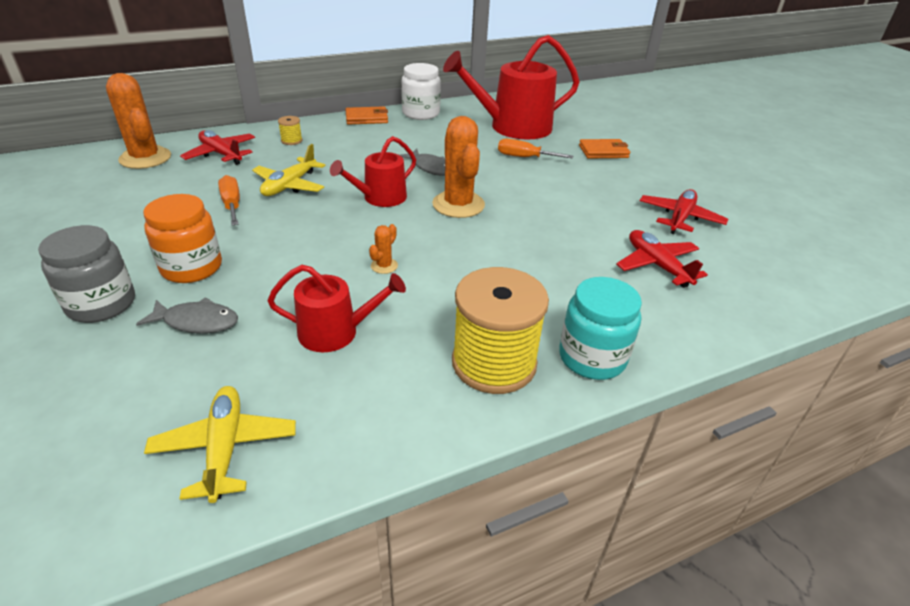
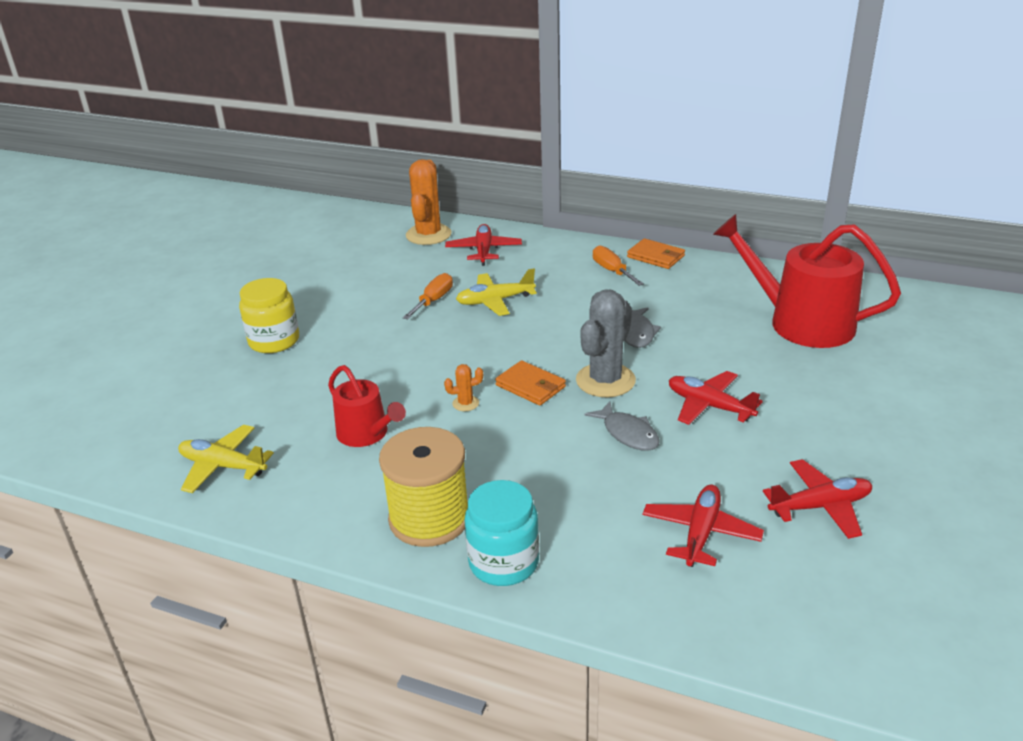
camera: 50 degrees right, 5 degrees down
(101, 304) = (274, 341): grey jar -> yellow jar
(192, 267) = (348, 340): orange jar -> none
(197, 322) = (304, 380): grey fish -> grey fish (628, 433)
(225, 448) = (223, 466): yellow plane -> yellow plane turned 105 degrees counterclockwise
(291, 140) = (555, 257): yellow spool -> none
(380, 198) = (548, 344): red watering can -> none
(421, 113) = (720, 269): white jar -> none
(458, 205) = (605, 380): orange cactus -> grey cactus
(524, 157) = (754, 362): orange screwdriver -> orange screwdriver (612, 271)
(542, 192) = (709, 406): none -> red plane
(603, 151) = (866, 394): orange wallet -> orange wallet (530, 386)

